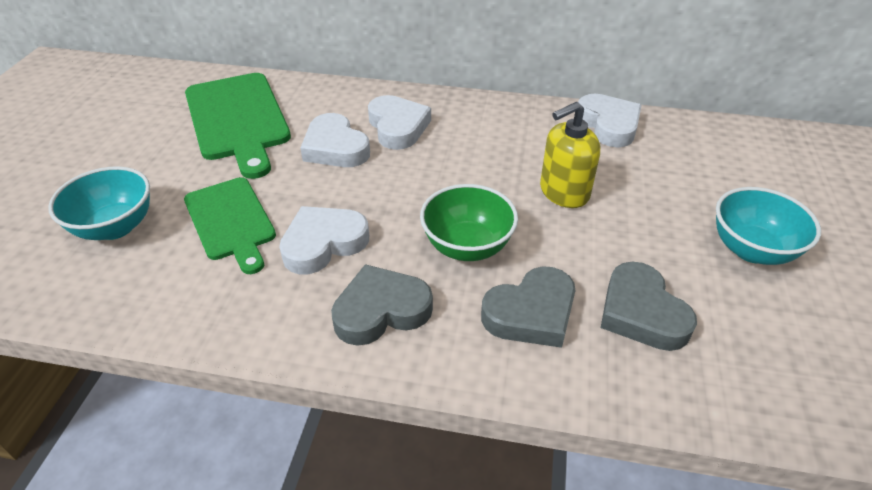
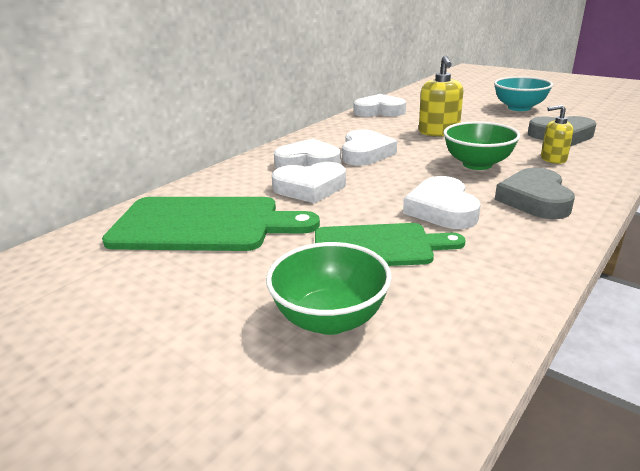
camera: 60 degrees left, 15 degrees down
(115, 227) = (330, 319): turquoise bowl -> green bowl
(448, 155) = (365, 153): none -> white heart
(531, 313) = (553, 159): grey heart -> yellow soap dispenser

